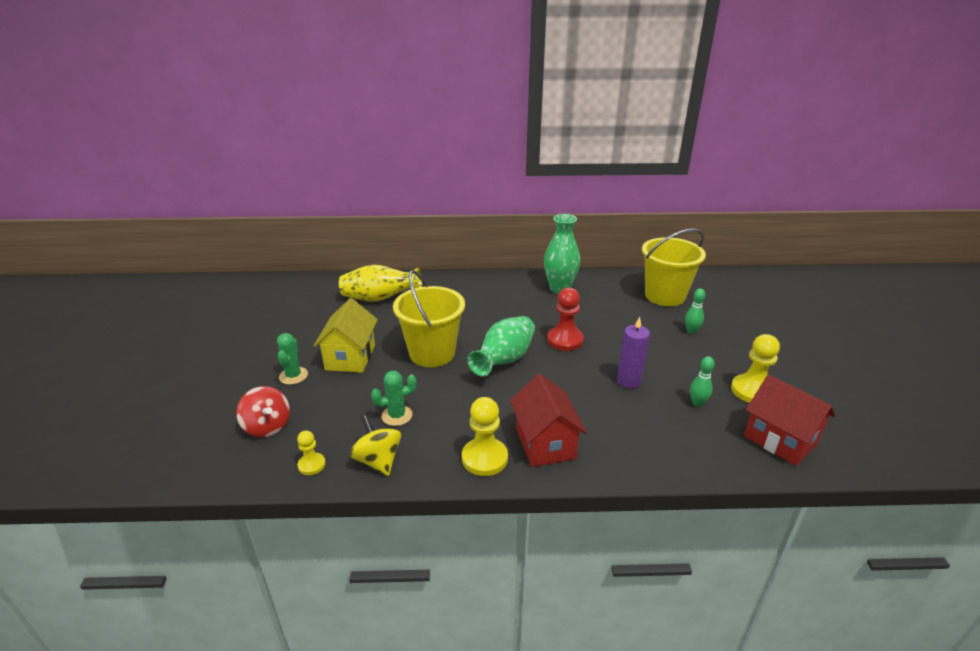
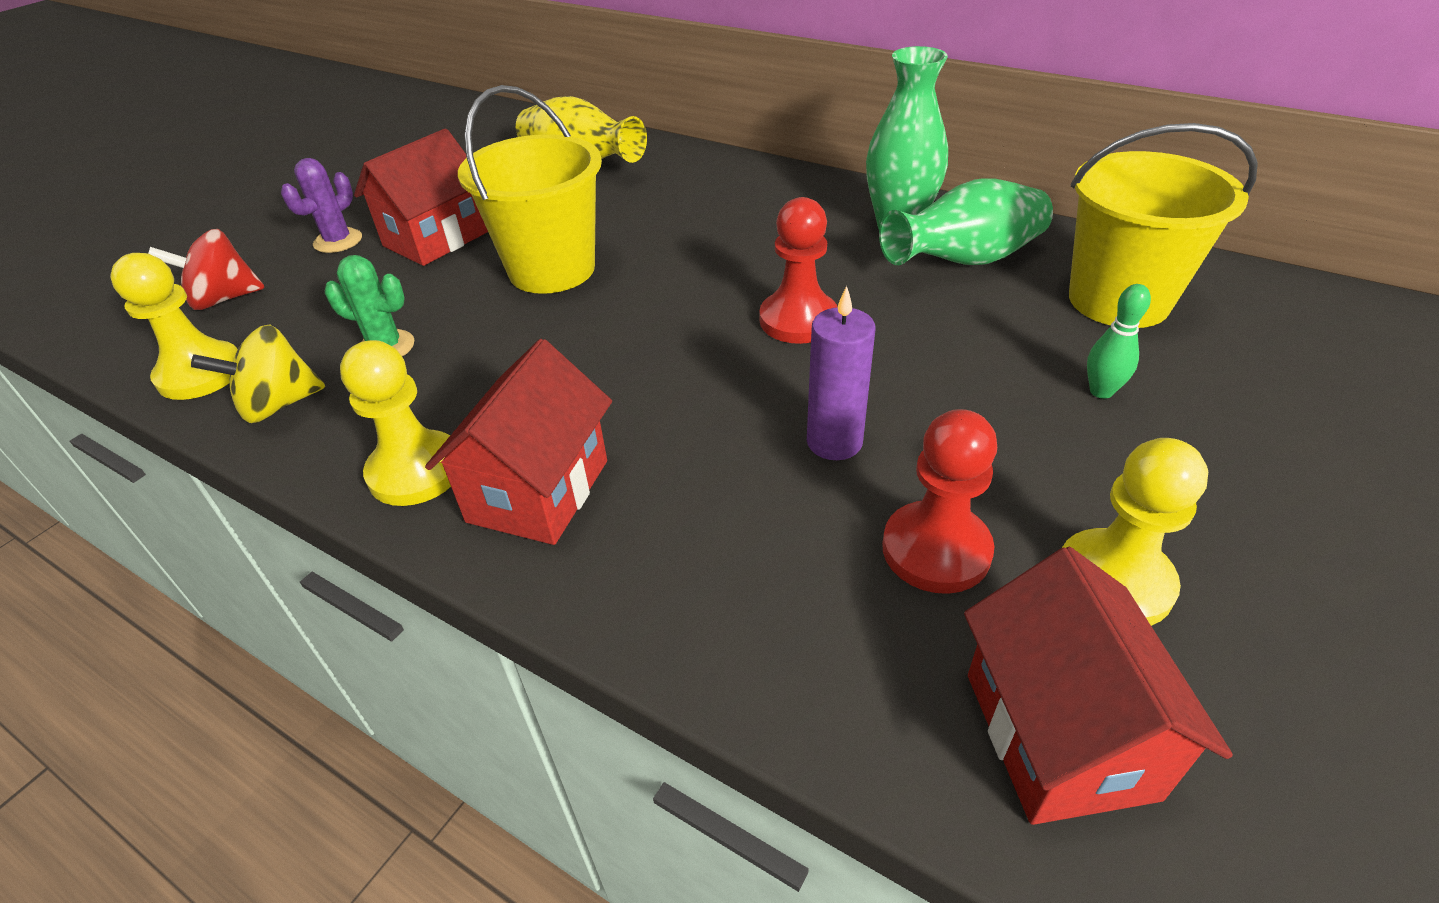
camera: 35 degrees right, 10 degrees up
(267, 426) = (224, 299): red spinning top -> red spinning top turned 75 degrees clockwise
(293, 376) = (338, 241): green cactus -> purple cactus
(311, 465) = (200, 373): yellow pawn -> yellow pawn, size x1.75
(350, 357) = (436, 239): yellow house -> red house
(378, 460) = (278, 405): yellow spinning top -> yellow spinning top turned 120 degrees counterclockwise
(504, 360) = (649, 319): green vase -> green vase (965, 261)
(697, 403) = (936, 550): green bowling pin -> red pawn

